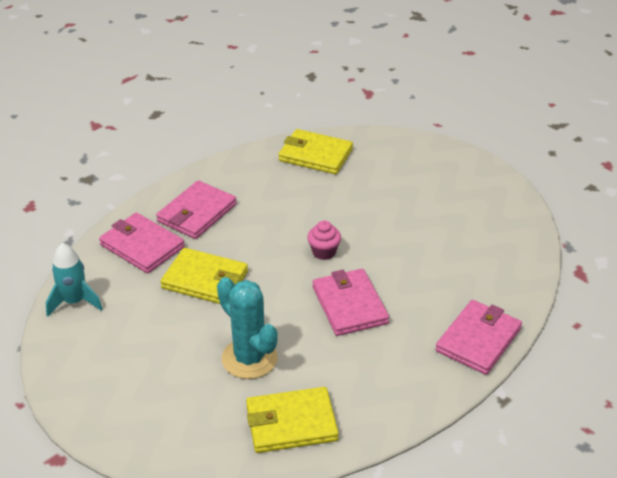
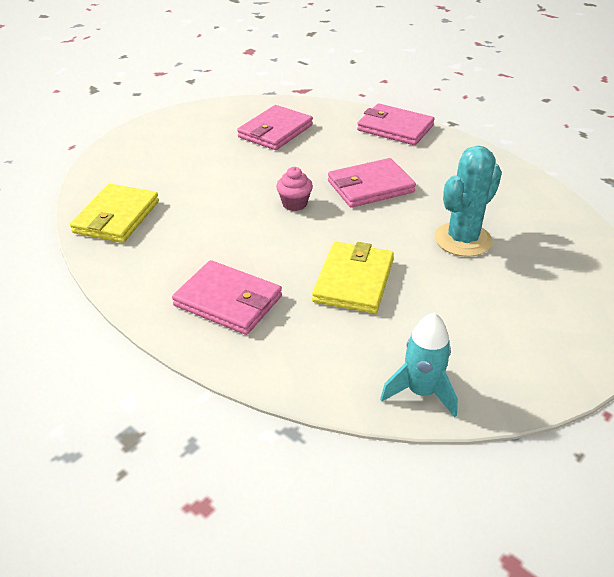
camera: 95 degrees left, 0 degrees up
(142, 246) = (299, 343): pink wallet -> pink wallet (275, 131)
(291, 423) = (530, 211): yellow wallet -> none

